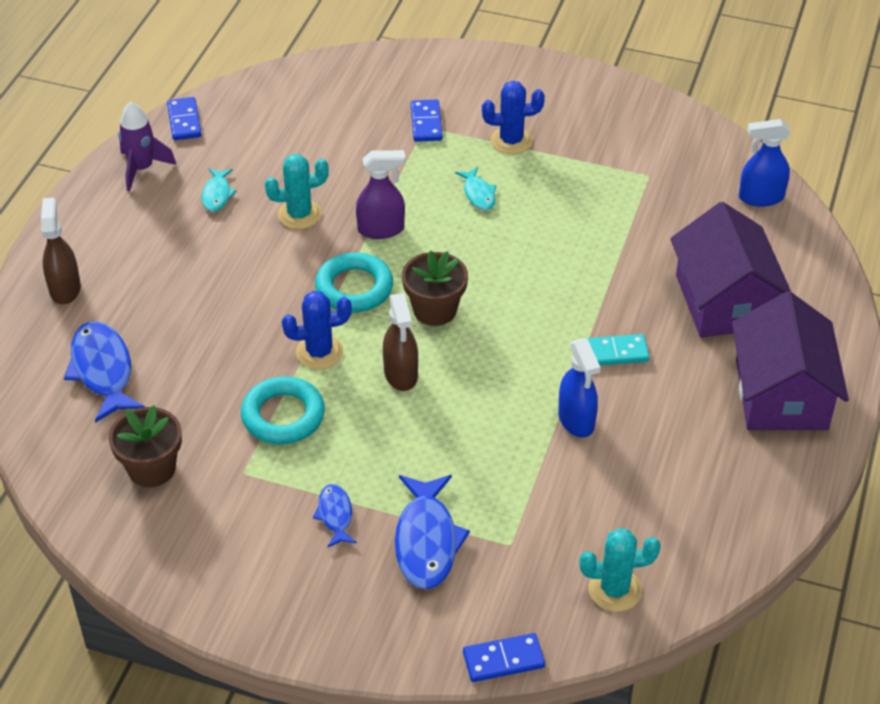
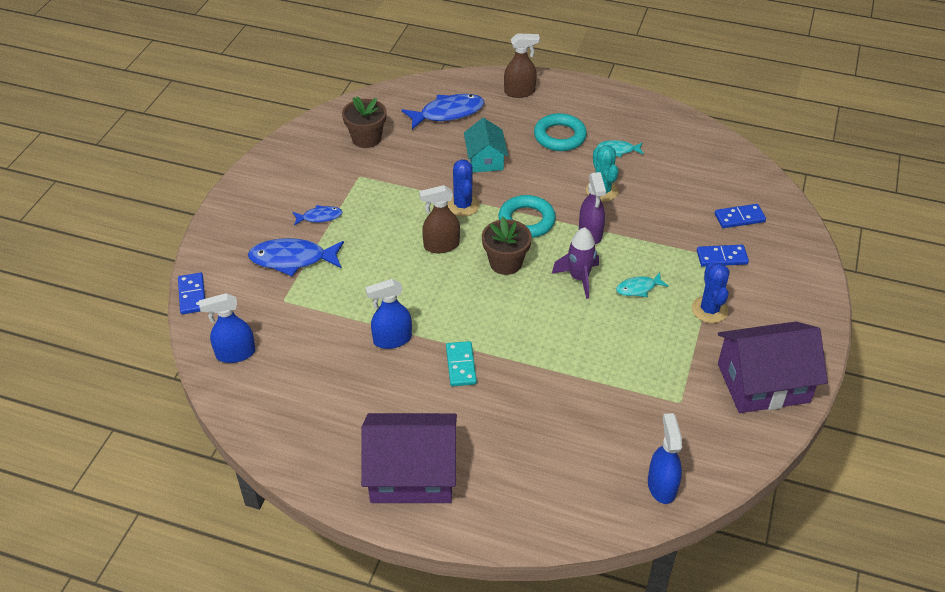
camera: 90 degrees right, 0 degrees up
(142, 169) = (640, 114): purple rocket -> purple rocket (579, 278)
(184, 121) = (696, 130): blue domino -> blue domino (739, 218)
(220, 328) = (485, 159): none -> turquoise house
(283, 416) = (405, 191): turquoise ring -> turquoise ring (559, 136)
(615, 590) = (235, 354): turquoise cactus -> blue spray bottle
(724, 301) = (521, 444): purple house -> purple house (763, 383)

